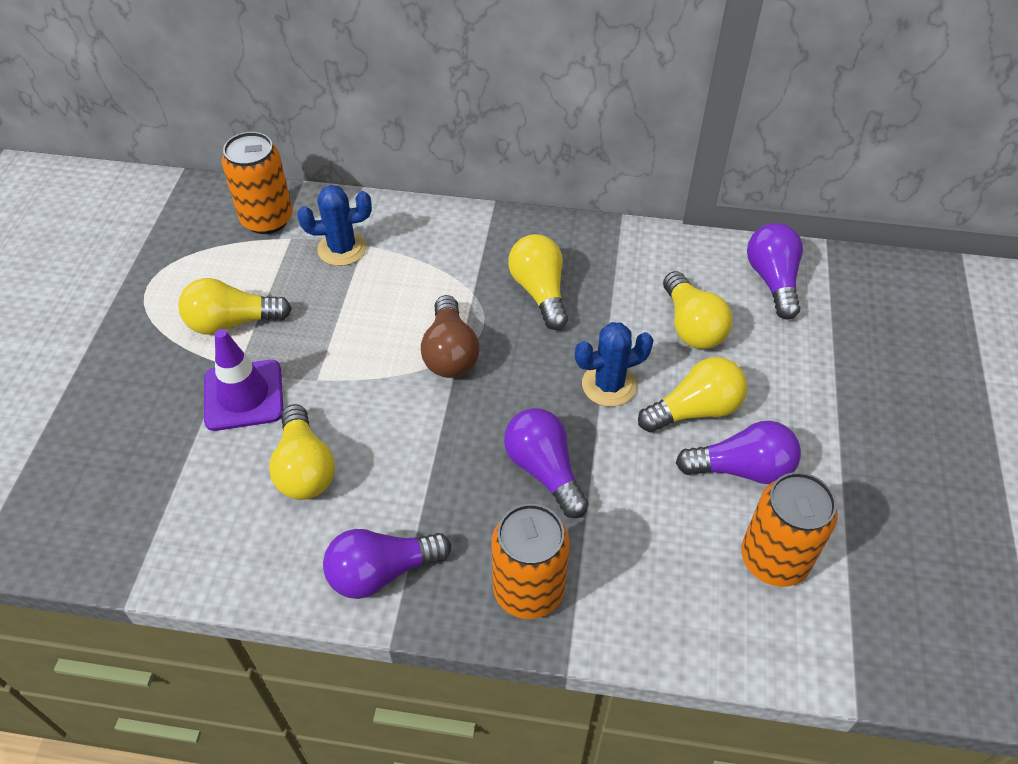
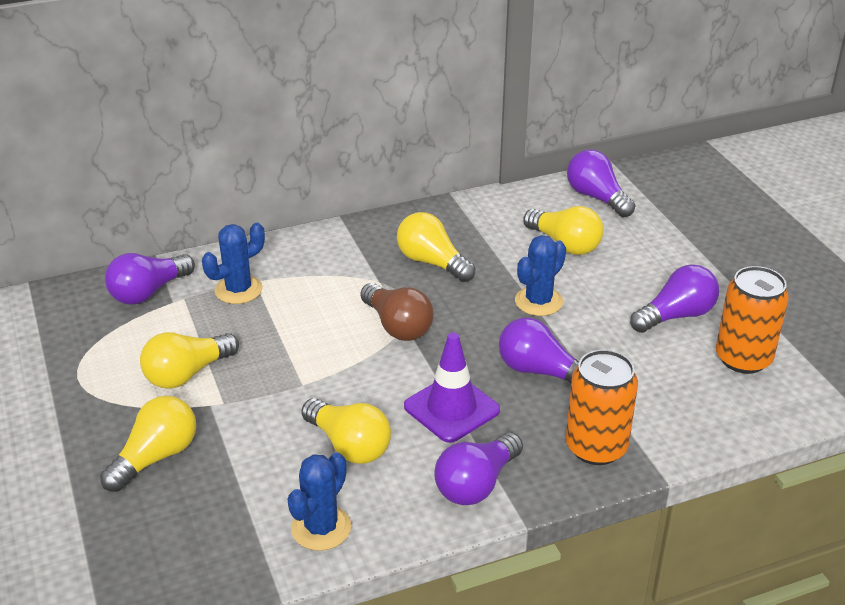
camera: 30 degrees left, 15 degrees down
(213, 546) = (321, 528): none -> blue cactus
(243, 395) = (248, 419): purple traffic cone -> purple traffic cone (451, 408)
(267, 219) = (148, 292): orange can -> purple light bulb
(695, 410) = (613, 294): yellow light bulb -> yellow light bulb (156, 457)

